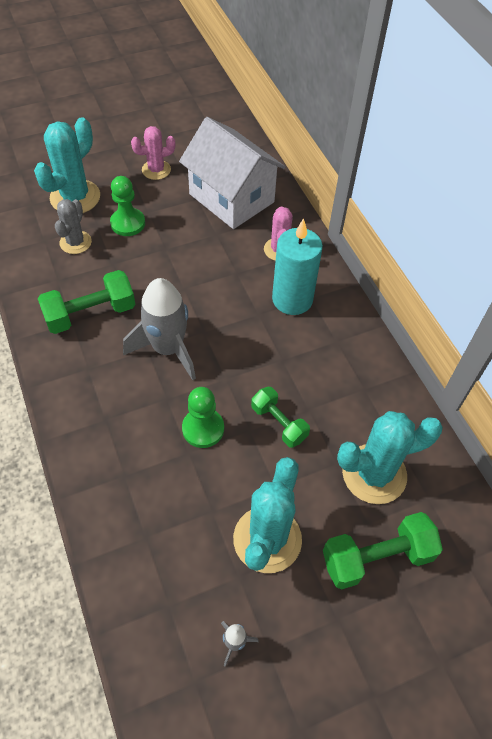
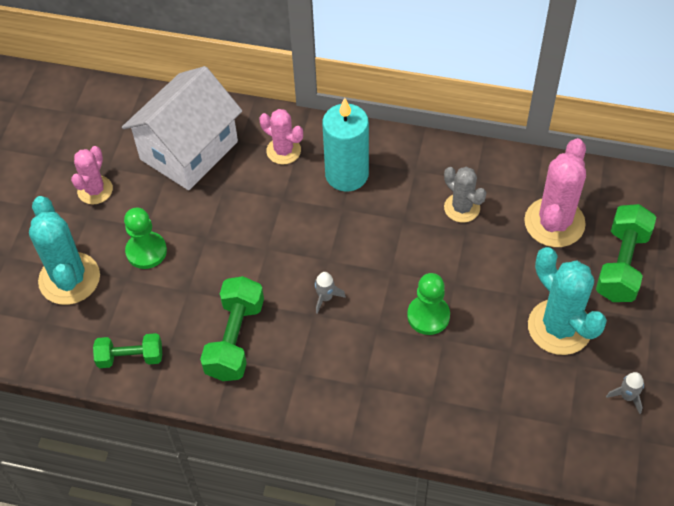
camera: 50 degrees left, 0 degrees up
(75, 242) = (133, 308): grey cactus -> grey cactus (462, 208)
(168, 349) = (325, 298): grey rocket -> grey rocket, size x0.41
(231, 198) = (189, 150): white house -> white house turned 45 degrees counterclockwise
(279, 423) = (463, 259): green dumbbell -> green dumbbell (130, 357)
(374, 474) = (554, 222): turquoise cactus -> pink cactus

